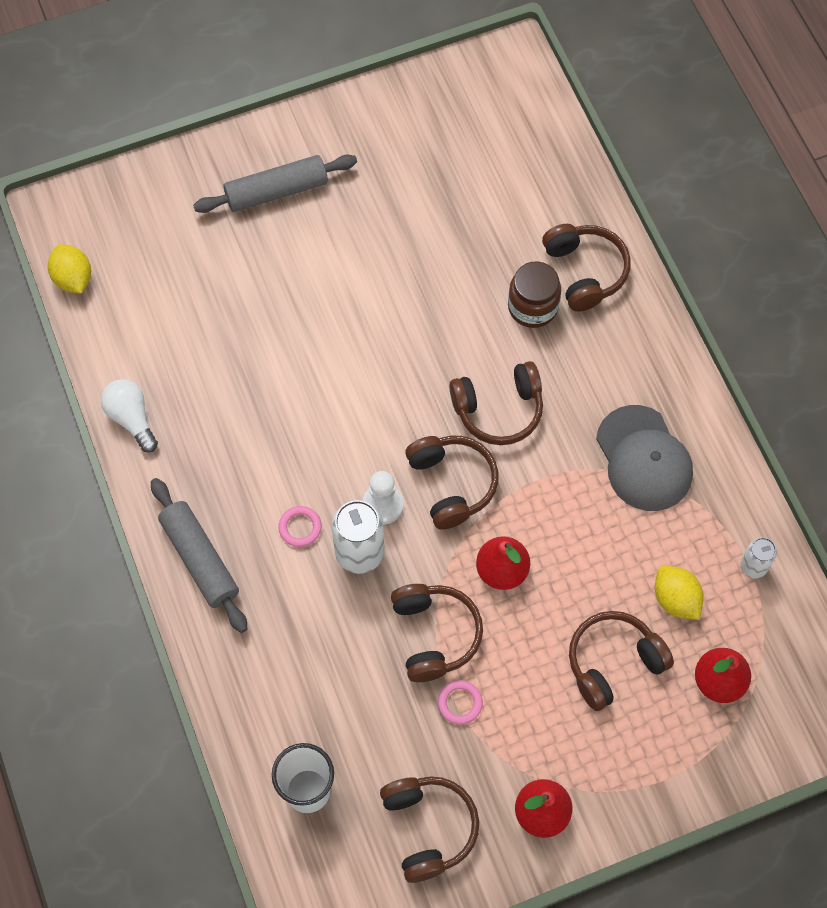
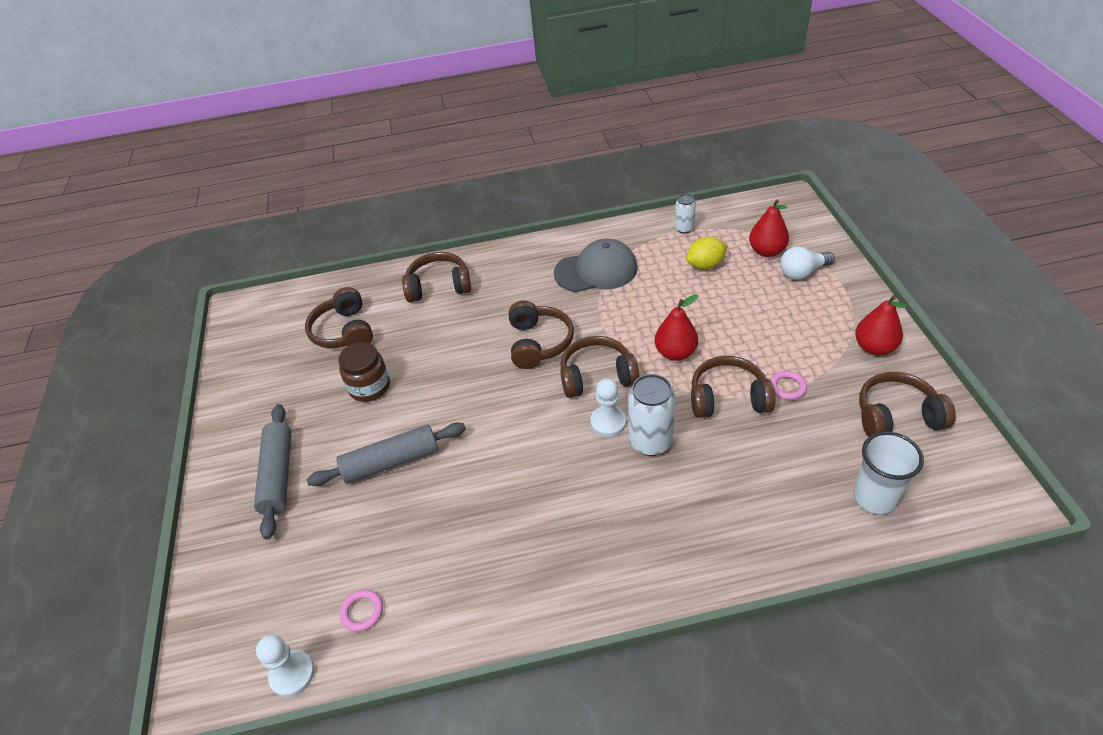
camera: 75 degrees left, 20 degrees down
(73, 279) = (292, 674): yellow lemon -> white pawn
(131, 418) = (477, 623): white light bulb -> white light bulb (802, 272)
(200, 559) = (643, 569): grey rolling pin -> grey rolling pin (391, 462)
(300, 527) = (621, 484): pink ring -> pink ring (362, 612)
(532, 307) = (457, 316): brown jar -> brown jar (369, 387)
(613, 663) = (753, 299): brown headphones -> brown headphones (344, 331)

